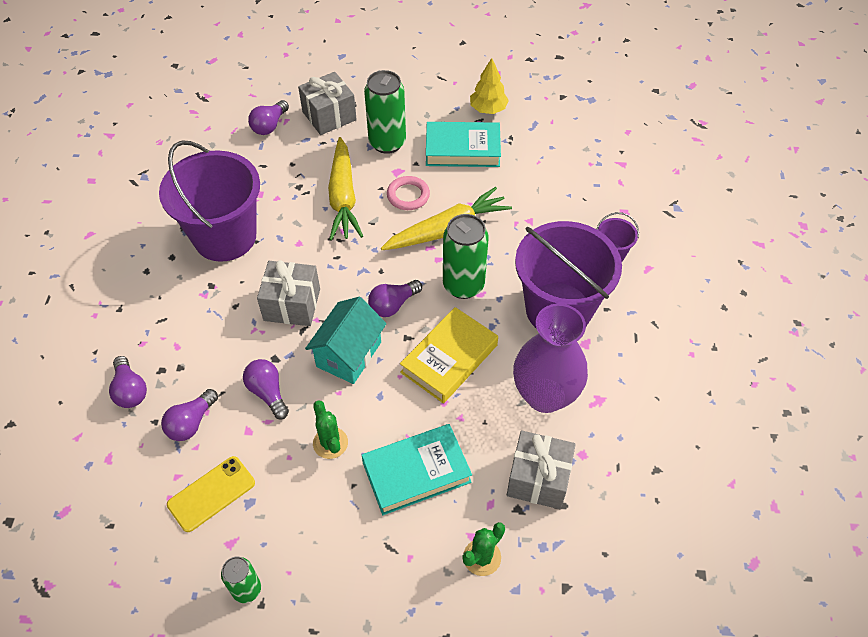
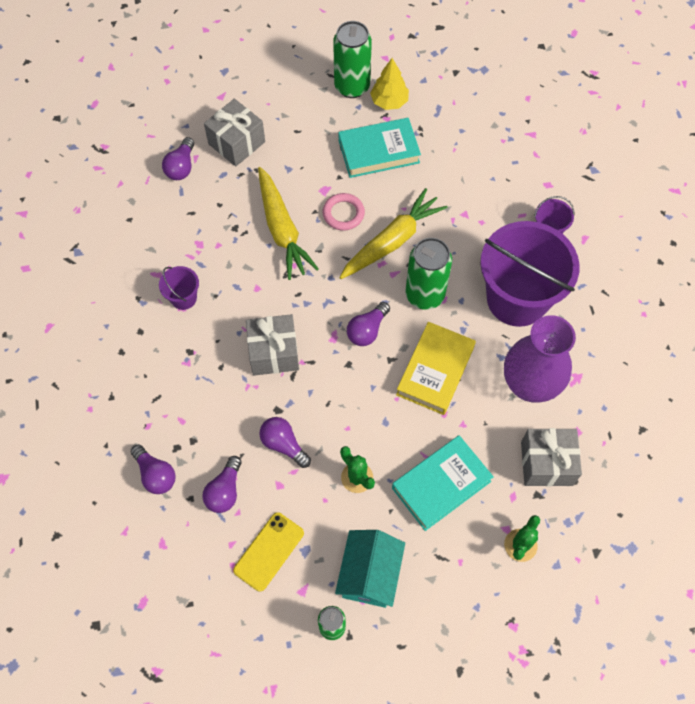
camera: 15 degrees left, 10 degrees up
(225, 237) = (183, 298): purple bucket -> purple bucket, size x0.42
(349, 354) = (344, 389): turquoise house -> turquoise house (369, 574)
(387, 143) = (304, 160): green can -> green can (352, 87)

